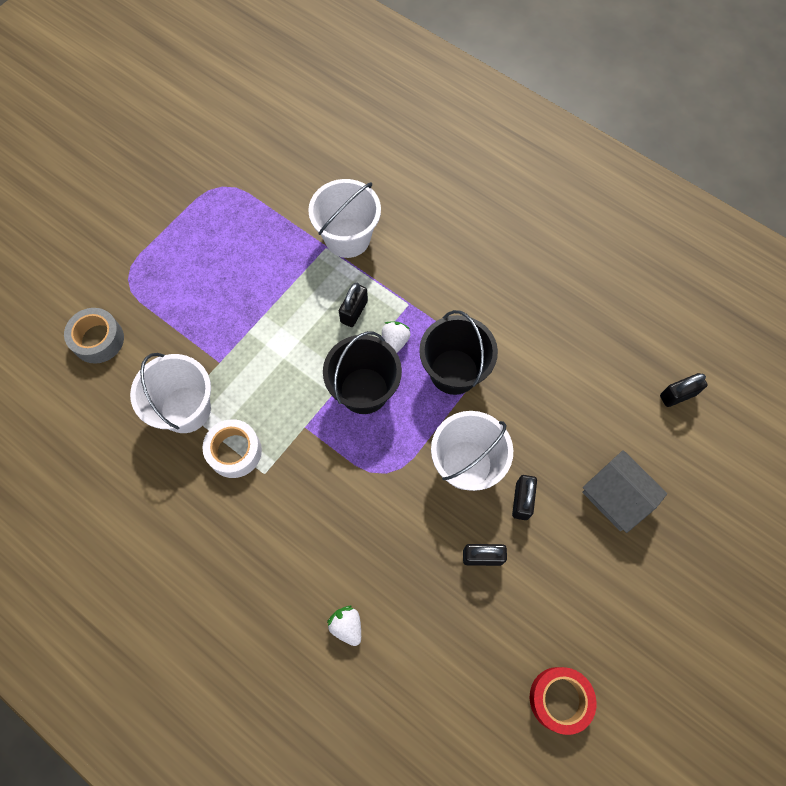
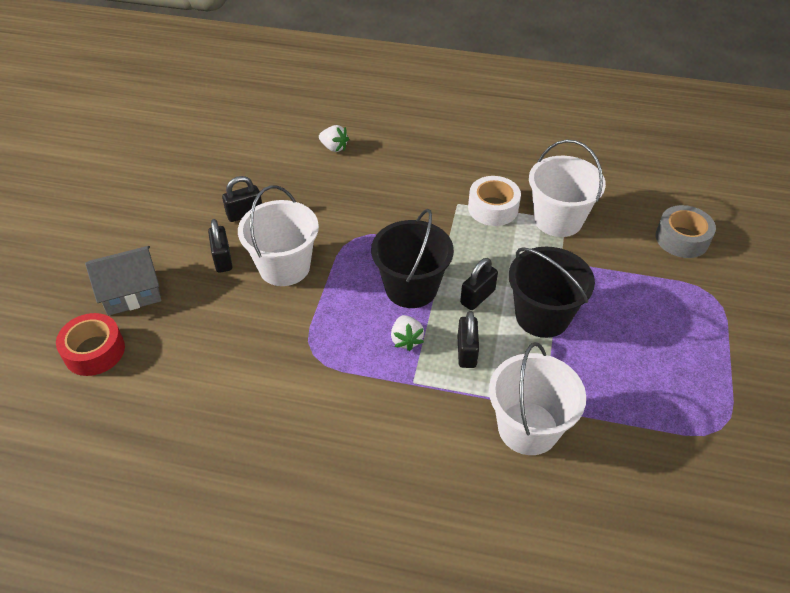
camera: 155 degrees right, 20 degrees down
(454, 371) = (330, 335): black bucket -> black bucket (542, 316)
(559, 699) = (157, 161): red tape -> red tape (94, 351)
(616, 496) = (131, 291): grey house -> grey house turned 45 degrees counterclockwise
(677, 395) = (72, 403): black padlock -> black padlock (477, 297)

